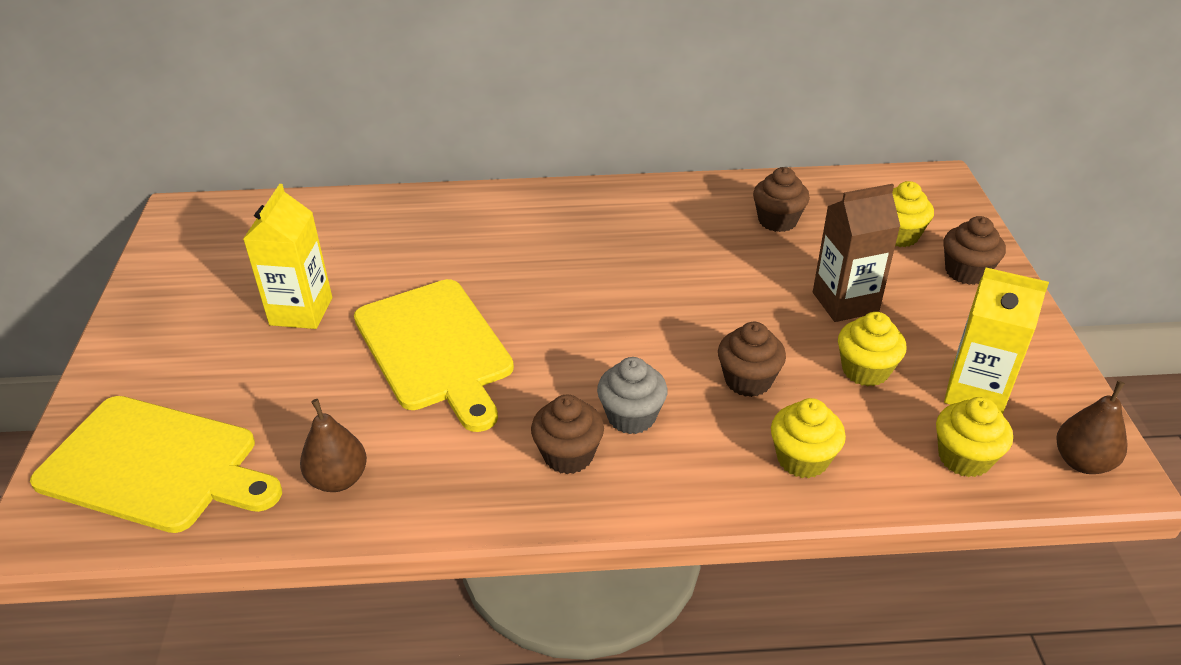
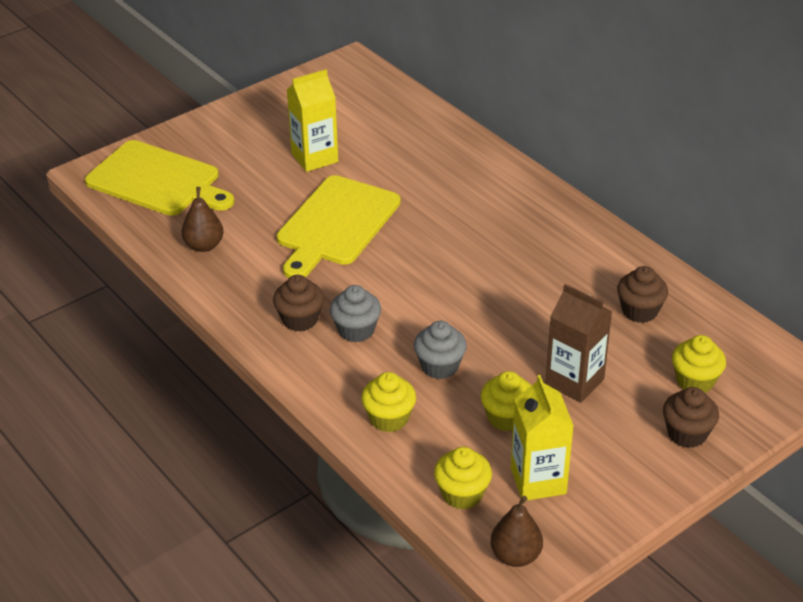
camera: 55 degrees right, 0 degrees up
(155, 465) = (157, 181): yellow cutting board -> yellow cutting board turned 45 degrees counterclockwise
(748, 380) = (440, 366): brown cupcake -> grey cupcake

